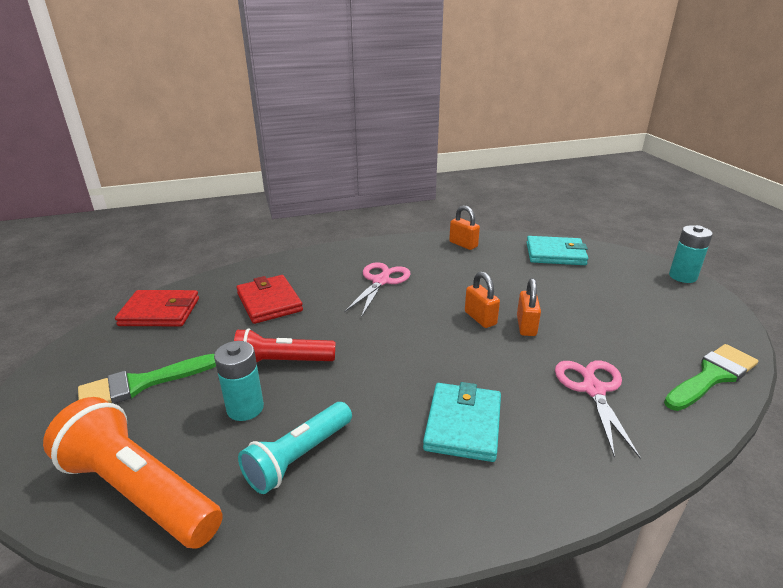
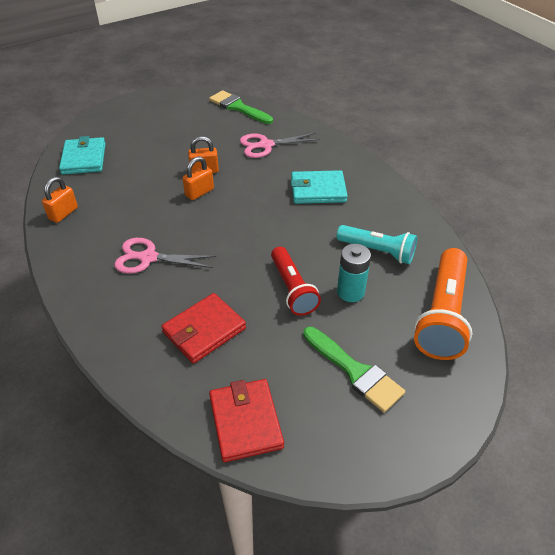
camera: 105 degrees left, 15 degrees up
(682, 276) = (119, 104): turquoise battery -> none

